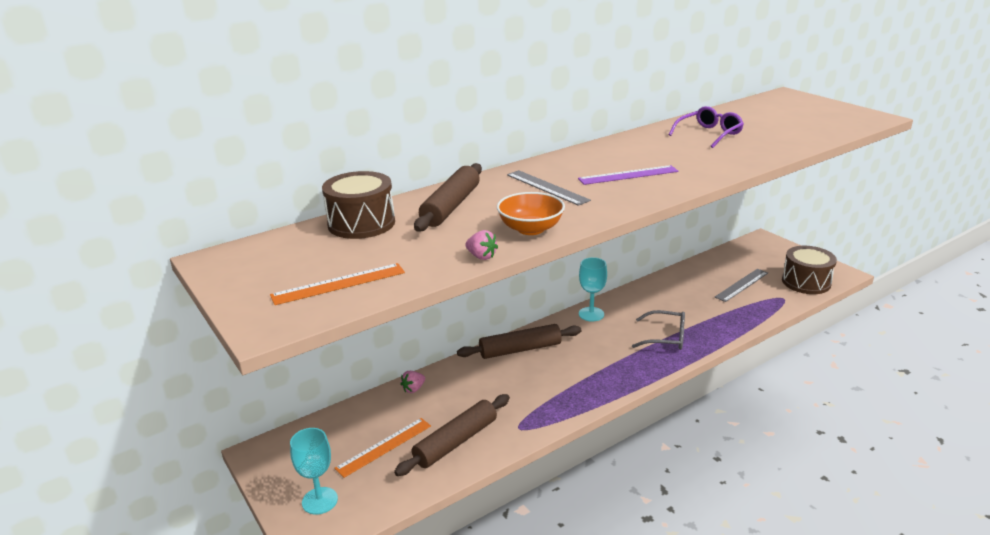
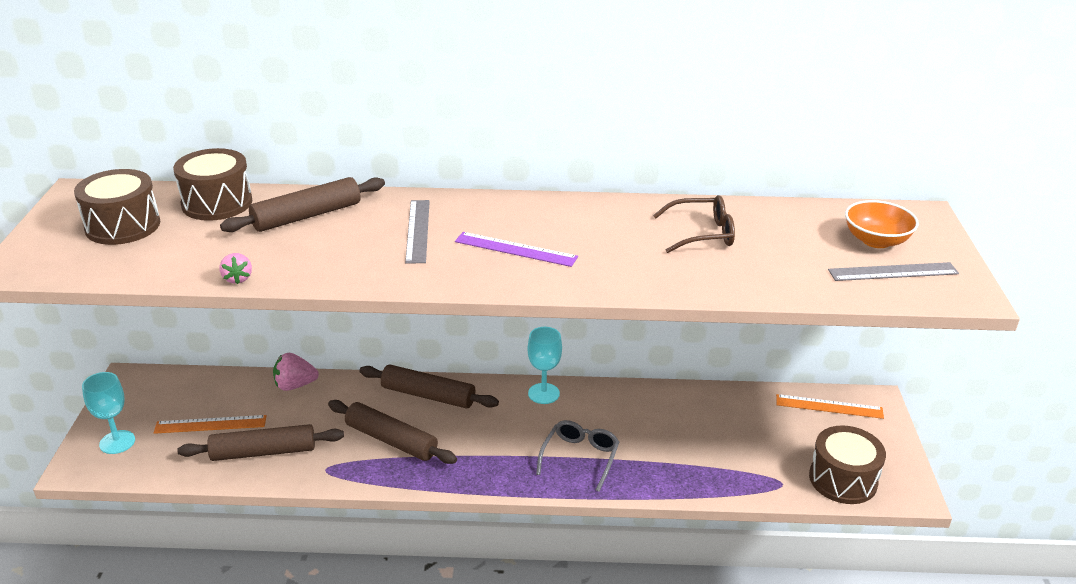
camera: 35 degrees right, 5 degrees up
(309, 263) = (123, 226): none -> brown drum
(339, 284) = (109, 254): orange ruler -> orange ruler (829, 406)
(413, 389) = (295, 385): pink strawberry -> pink strawberry, size x1.56
(530, 229) = (322, 269): orange bowl -> orange bowl (876, 241)
(536, 387) = (391, 440): none -> brown rolling pin
(666, 337) = (580, 457): grey glasses -> grey glasses turned 120 degrees counterclockwise
(709, 134) = (702, 234): purple glasses -> brown glasses
(741, 285) = (756, 443): grey ruler -> grey ruler (893, 272)

